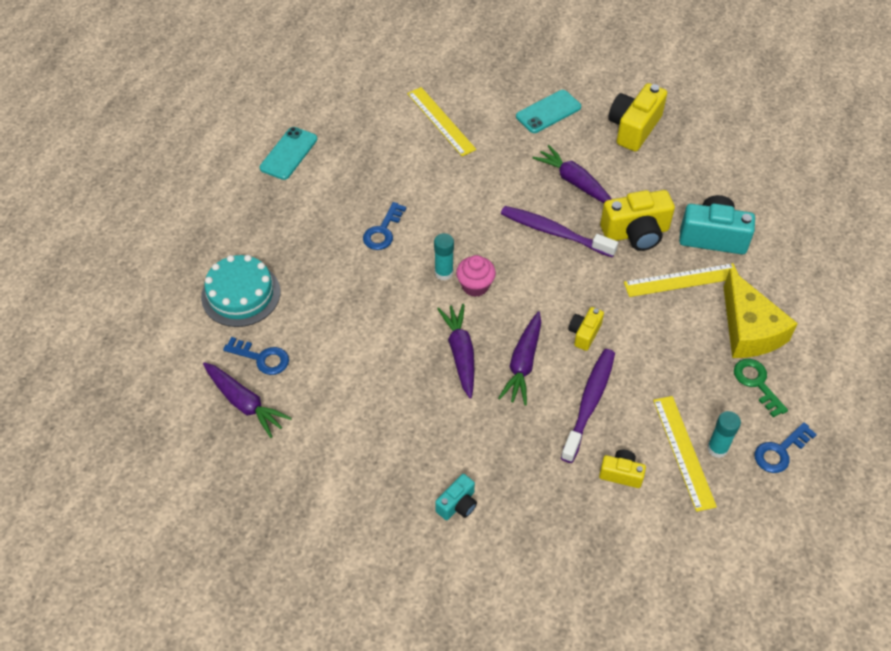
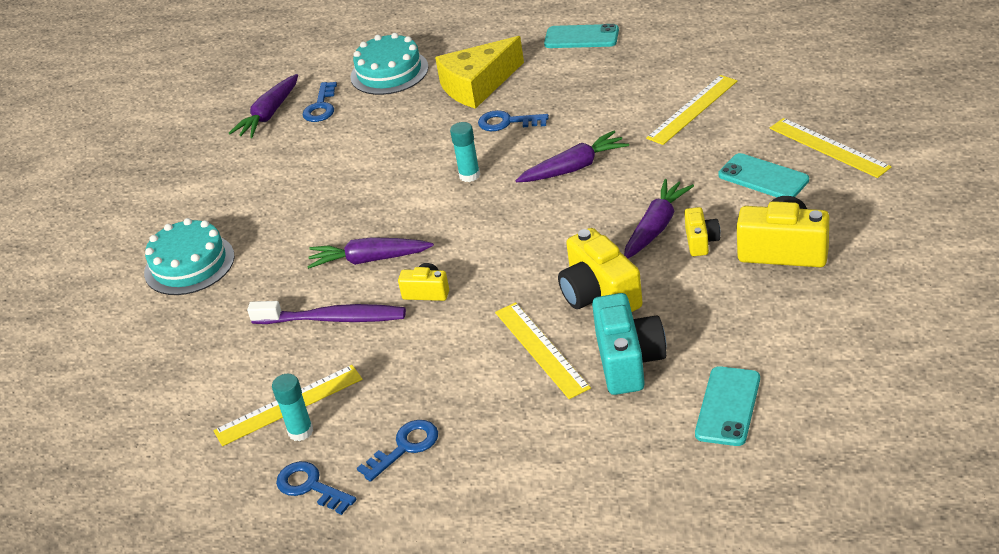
camera: 80 degrees right, 15 degrees down
(457, 504) = (189, 264): turquoise camera -> turquoise cake
(460, 353) = (368, 216): purple carrot -> purple carrot (574, 168)
(475, 286) = (461, 200): pink cupcake -> none
(533, 71) = (829, 147): none -> yellow ruler
(554, 232) = (566, 233): purple toothbrush -> none
(621, 474) = (249, 364): yellow camera -> yellow camera (701, 241)
(749, 330) = (487, 424): yellow cheese -> yellow cheese (477, 85)
(756, 383) = (405, 447): green key -> blue key
(774, 201) = (728, 406): none -> turquoise phone

